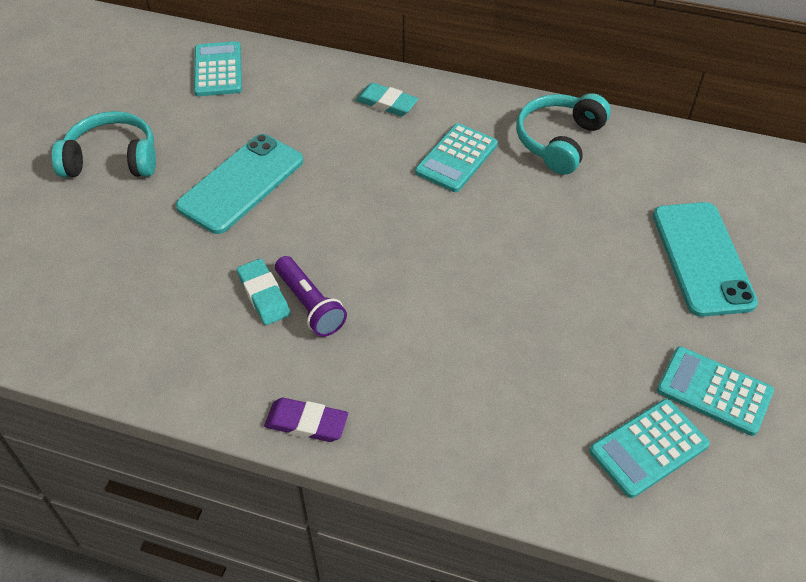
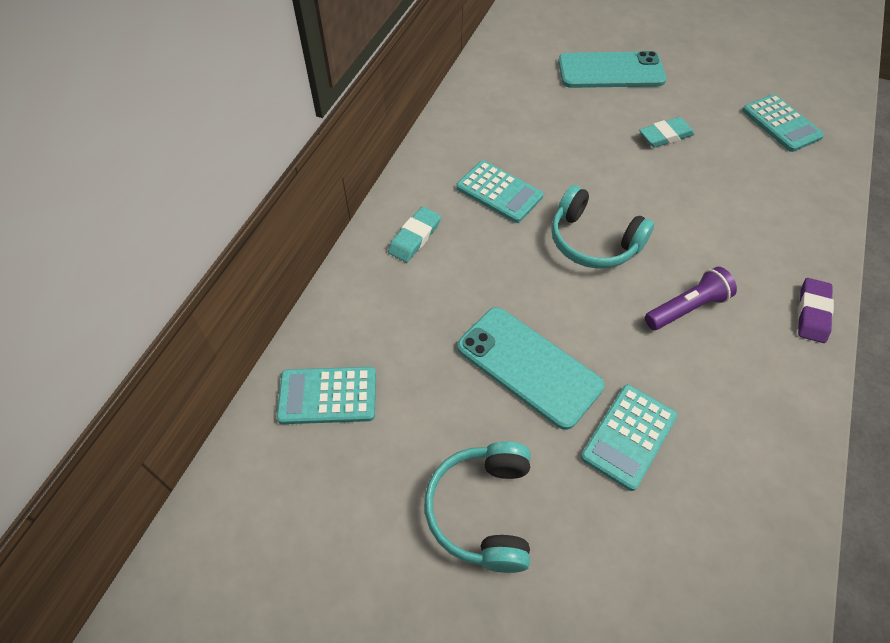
camera: 85 degrees left, 5 degrees up
(264, 295) = (679, 344): turquoise eraser -> turquoise eraser (665, 136)
(559, 141) = (481, 125): turquoise headphones -> turquoise headphones (593, 241)
(714, 391) = (728, 87): turquoise calculator -> turquoise calculator (628, 436)

